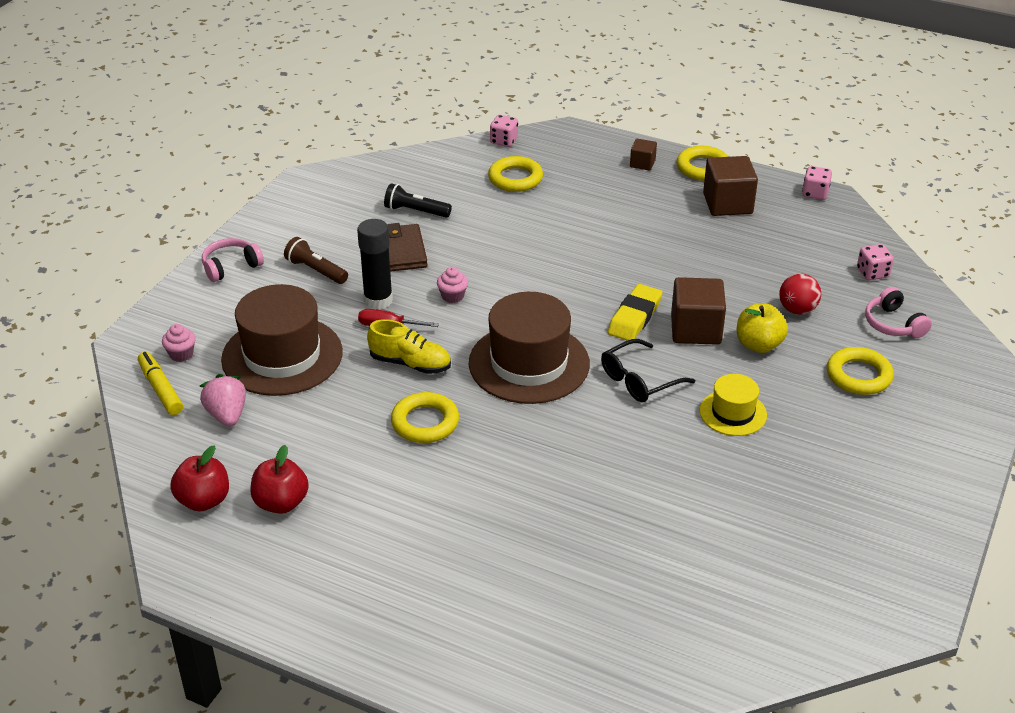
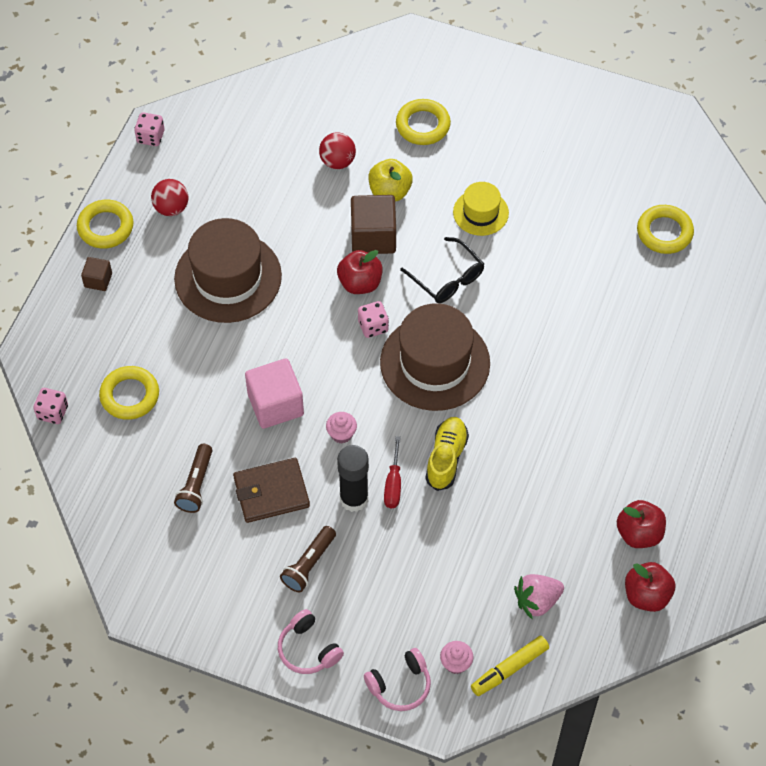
camera: 95 degrees left, 20 degrees up
(282, 356) = (448, 570): brown hat -> brown hat (228, 277)
(415, 211) = (196, 485): black flashlight -> brown flashlight
(425, 422) = (524, 437): yellow ring -> yellow ring (664, 232)
(493, 258) = (275, 404): none -> pink cube
(634, 317) = (360, 283): yellow eraser -> red apple
(727, 204) = (171, 208): brown cube -> red ball
(872, 273) = (279, 103): pink dice -> pink dice (373, 326)
(893, 324) = (351, 96): pink headphones -> pink headphones (400, 685)

